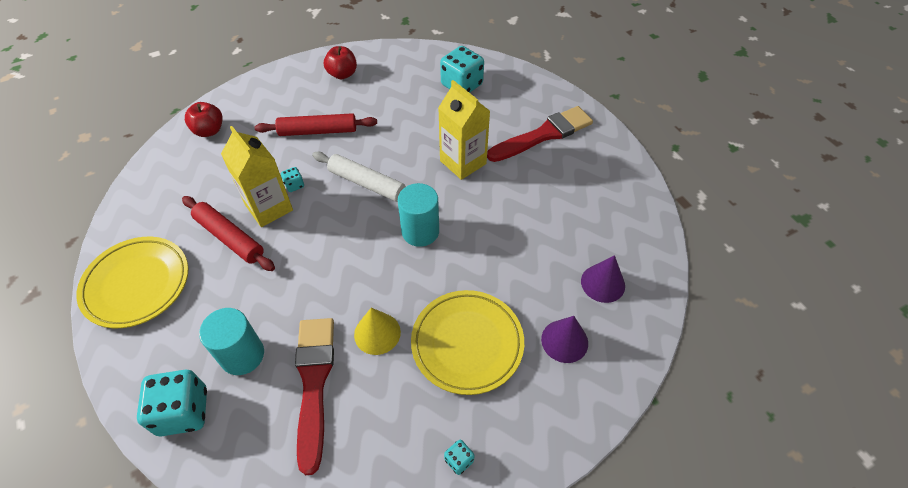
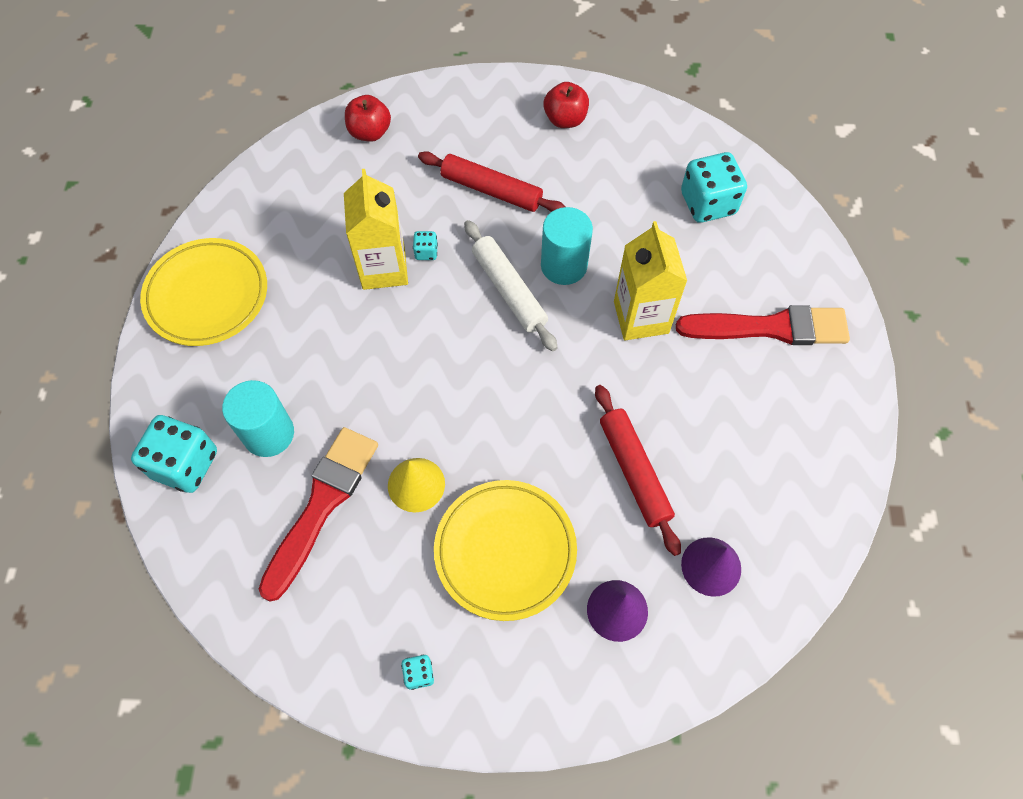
camera: 30 degrees right, 10 degrees up
(230, 238) = (324, 286): red rolling pin -> red rolling pin (634, 471)
(420, 231) = (534, 385): turquoise cylinder -> turquoise cylinder (564, 265)

